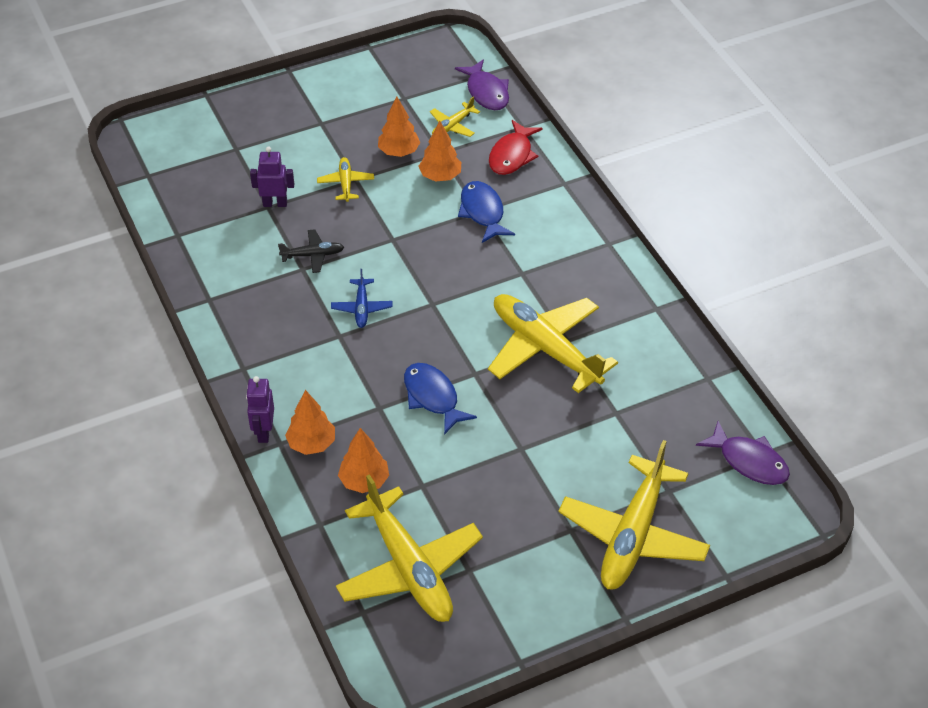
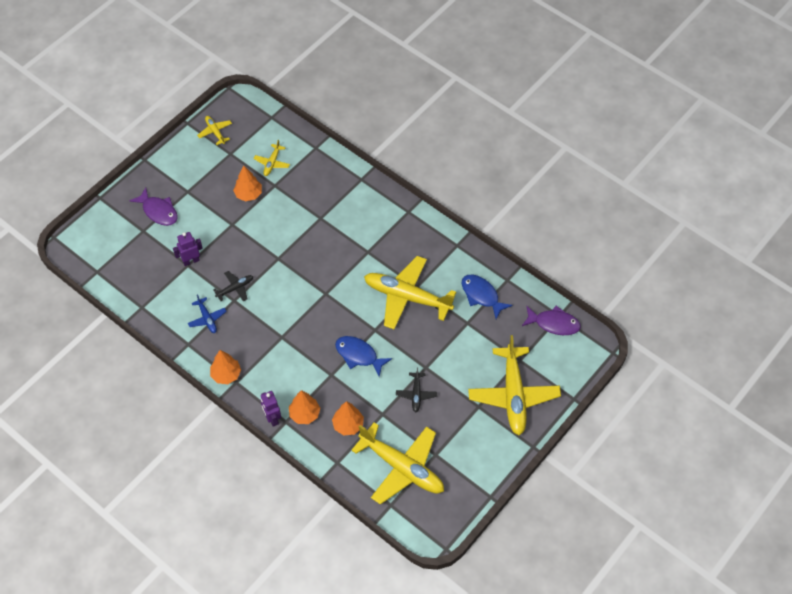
camera: 25 degrees left, 10 degrees up
(345, 183) = (227, 230): yellow plane -> yellow plane (215, 132)
(362, 308) = (285, 313): blue plane -> blue plane (207, 318)
(440, 176) = (284, 202): orange tree -> orange tree (226, 374)
(482, 212) = (323, 218): blue fish -> blue fish (481, 295)
(486, 92) = (280, 130): purple fish -> purple fish (158, 211)
(486, 479) = (416, 394): none -> black plane
(512, 155) = (320, 171): red fish -> none

